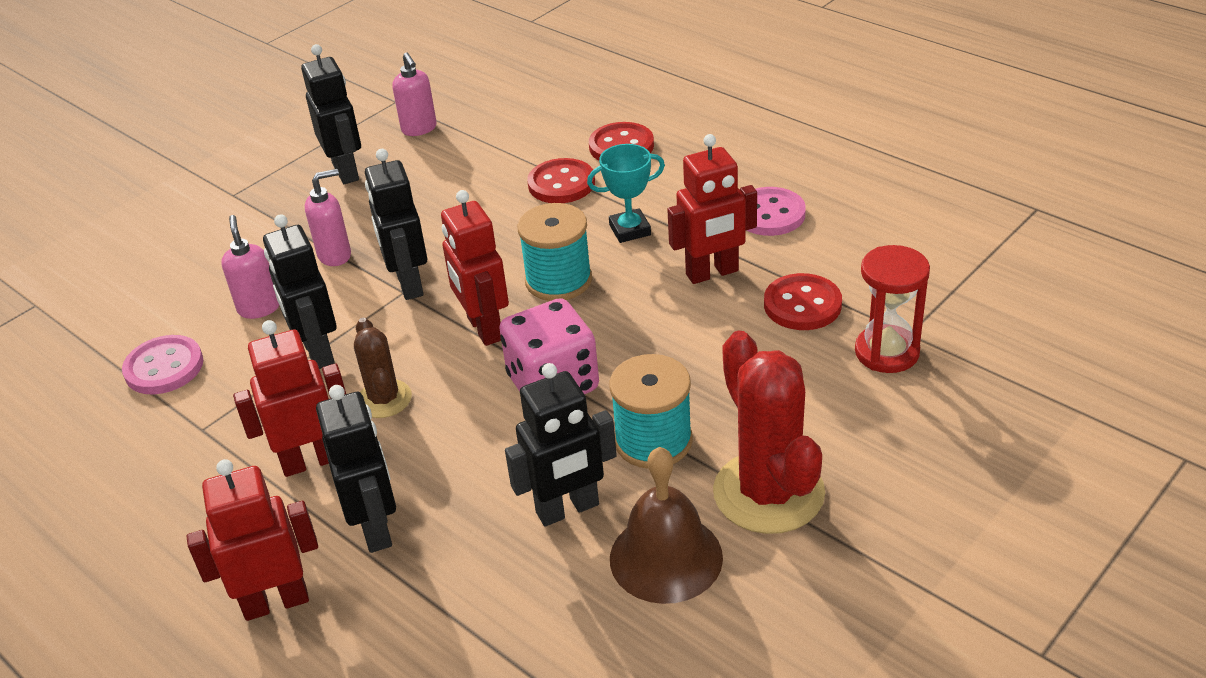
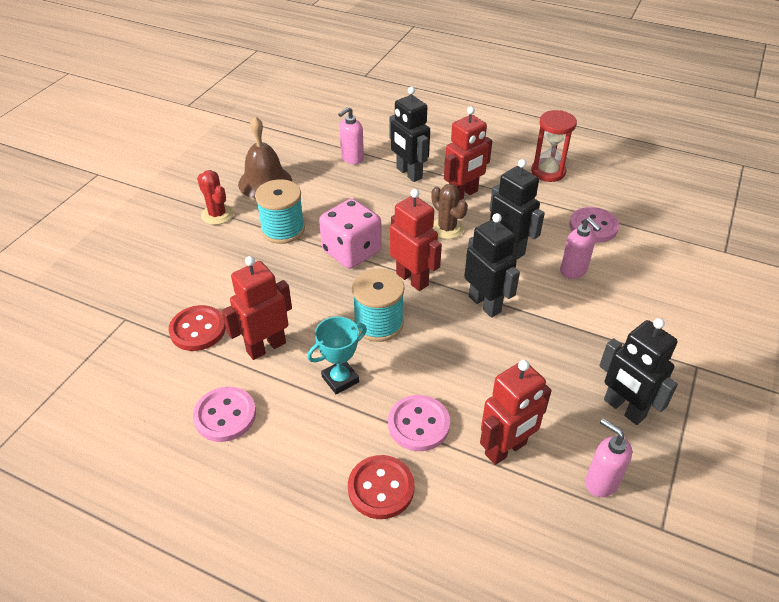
camera: 160 degrees right, 5 degrees up
(276, 602) = (434, 144): red robot -> red robot (506, 449)
(335, 255) = (557, 319): pink soap dispenser -> pink soap dispenser (352, 158)
(561, 184) = (418, 424): red button -> pink button
(568, 509) = (318, 193): black robot -> none
(768, 493) = (217, 214): red cactus -> red cactus, size x0.56
(887, 352) = (143, 302): red hourglass -> red hourglass (548, 172)

